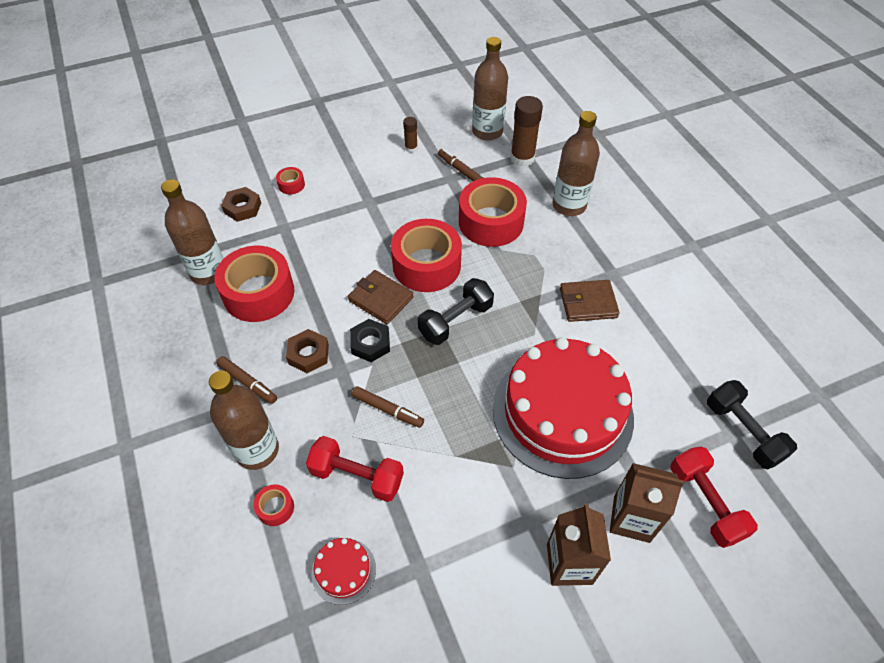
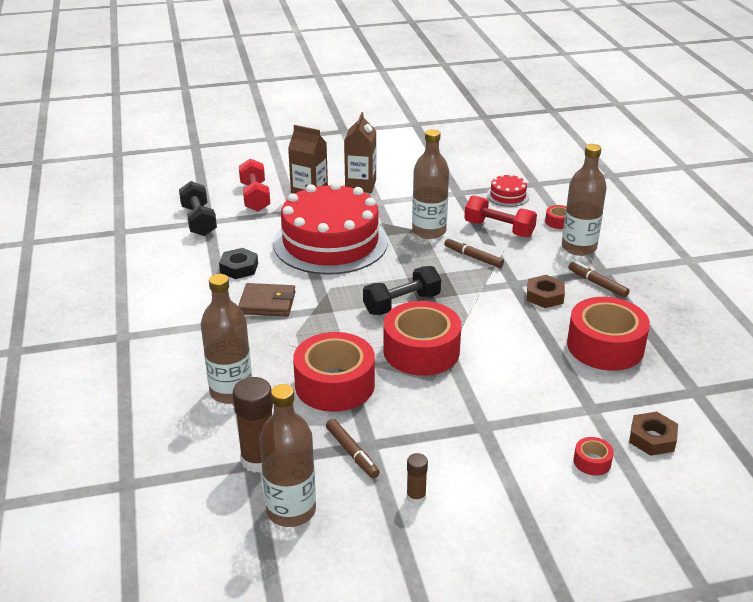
camera: 170 degrees left, 20 degrees down
(208, 272) = (669, 371): brown bottle -> brown bottle (429, 231)
(370, 343) = (486, 297): black nut -> black nut (239, 268)
(381, 299) = (474, 328): brown wallet -> none

